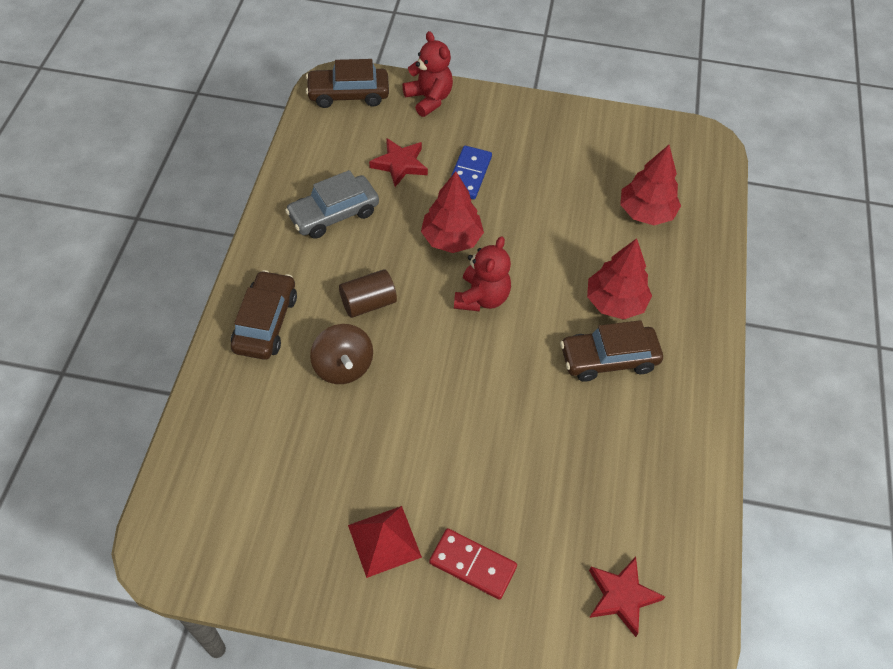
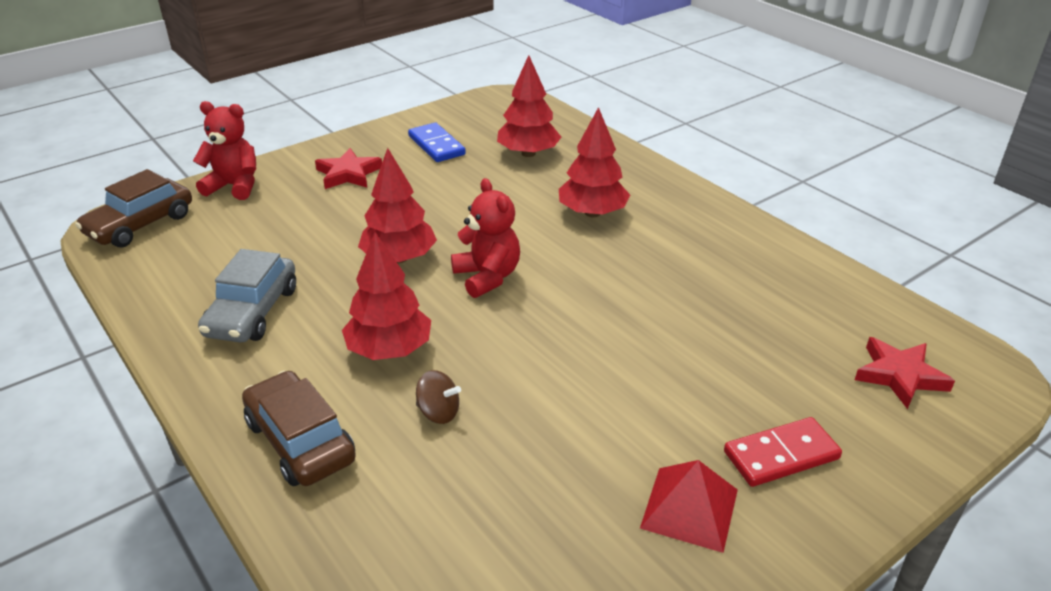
camera: 45 degrees left, 20 degrees down
(343, 366) = (438, 412): brown spinning top -> brown spinning top, size x0.62
(368, 303) = (389, 350): brown cylinder -> red tree
(400, 164) = (271, 240): red star -> red star (348, 174)
(469, 174) = (349, 211): blue domino -> blue domino (436, 145)
(608, 359) = (644, 247): brown car -> none

